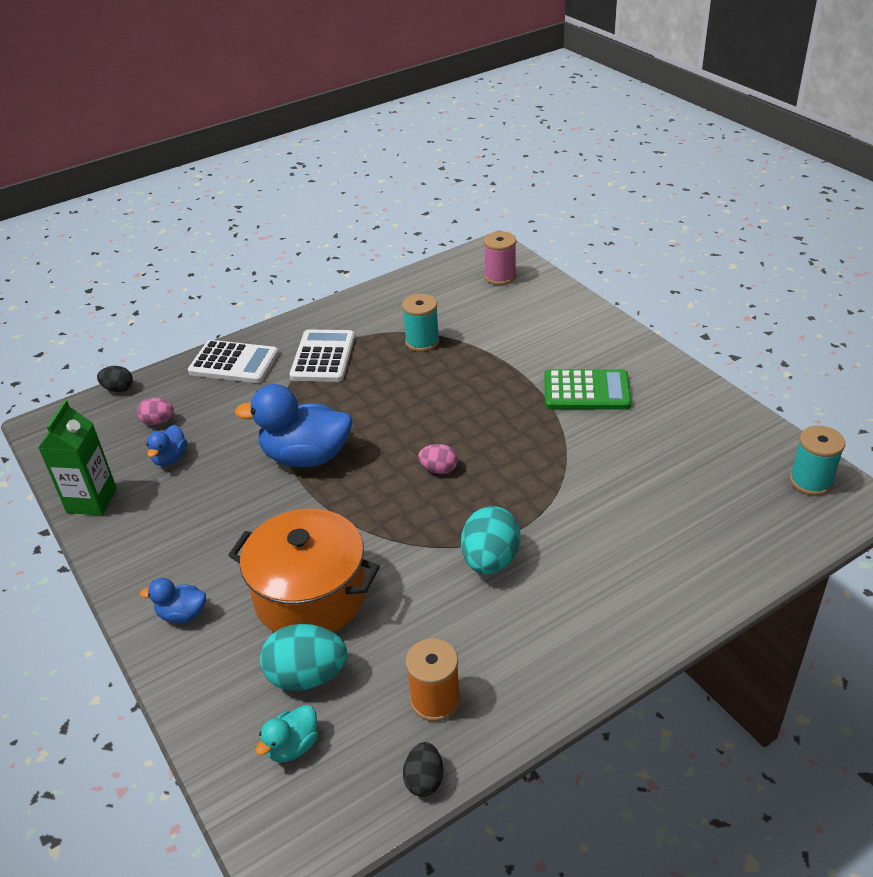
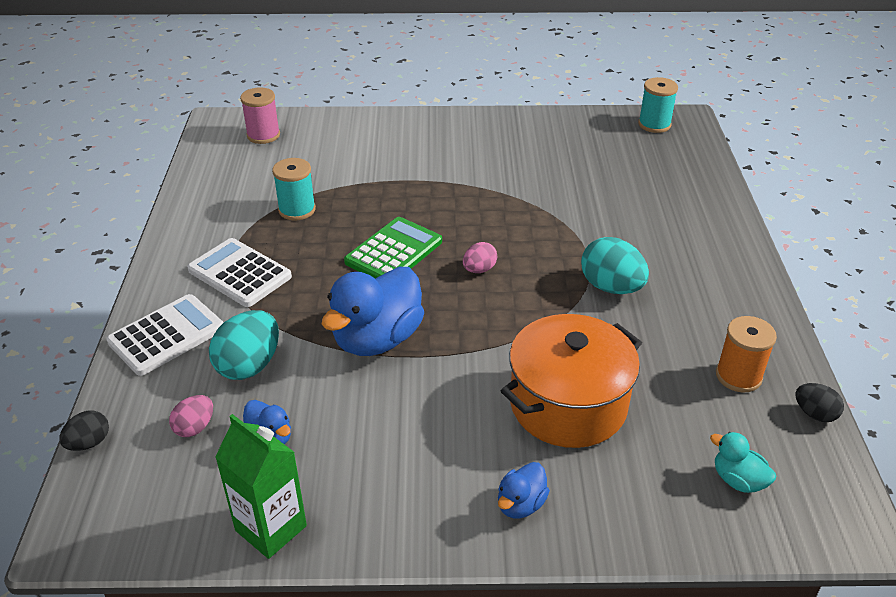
camera: 60 degrees left, 0 degrees up
(292, 746) = (738, 480): turquoise duck -> turquoise duck turned 150 degrees clockwise
(307, 676) = (663, 442): turquoise egg -> turquoise egg (249, 365)
(586, 391) = (465, 162): green calculator -> green calculator (394, 252)

